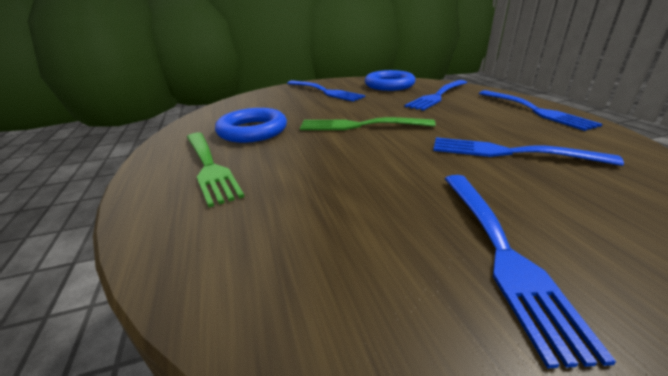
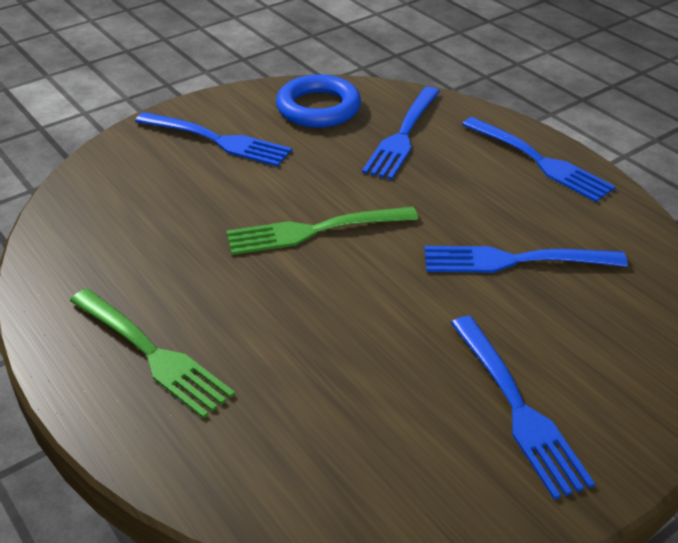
camera: 20 degrees left, 10 degrees up
(252, 131) = (160, 267): blue ring -> none

